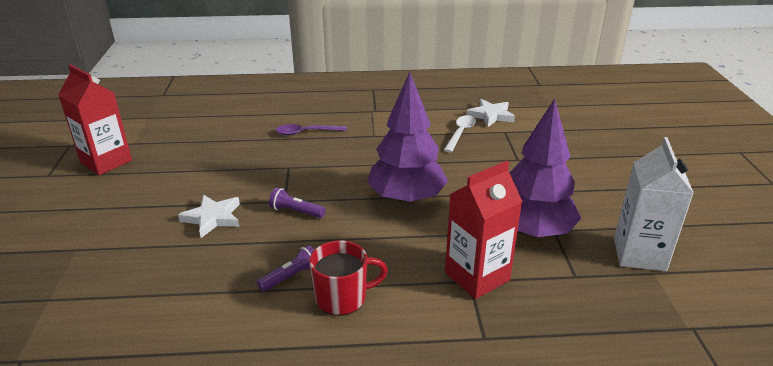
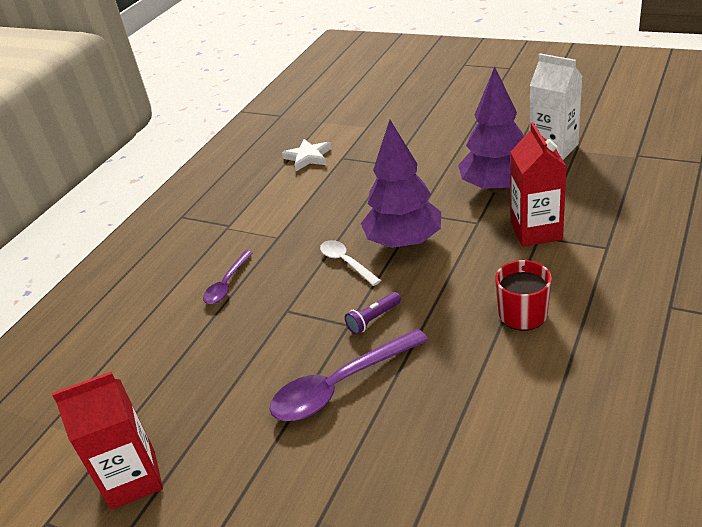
camera: 55 degrees left, 5 degrees up
(213, 218) = (340, 385): white star -> purple spoon
(291, 276) = (475, 341): purple flashlight -> none
(460, 133) = (322, 183): white spoon -> white spoon (346, 262)

